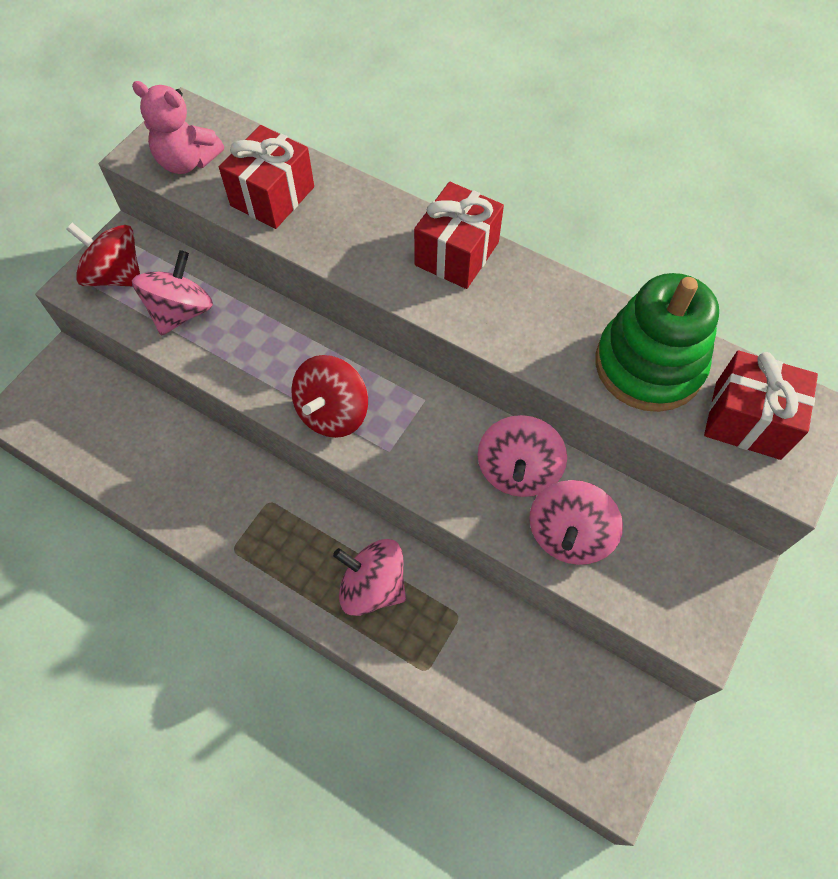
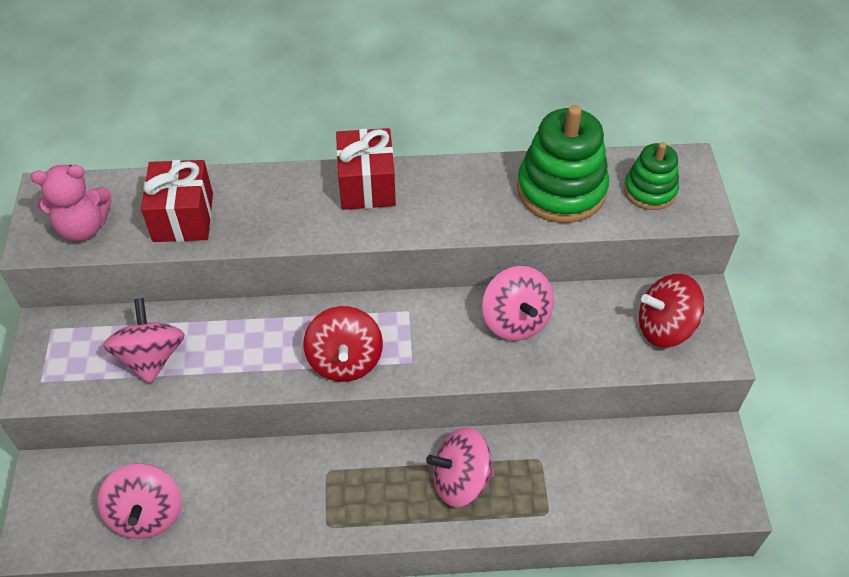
camera: 35 degrees left, 10 degrees down
(116, 275) = (64, 361): red spinning top -> red spinning top (665, 327)
(569, 534) = (584, 342): pink spinning top -> pink spinning top (147, 514)
(747, 420) = (650, 190): red gift -> green stacking toy

